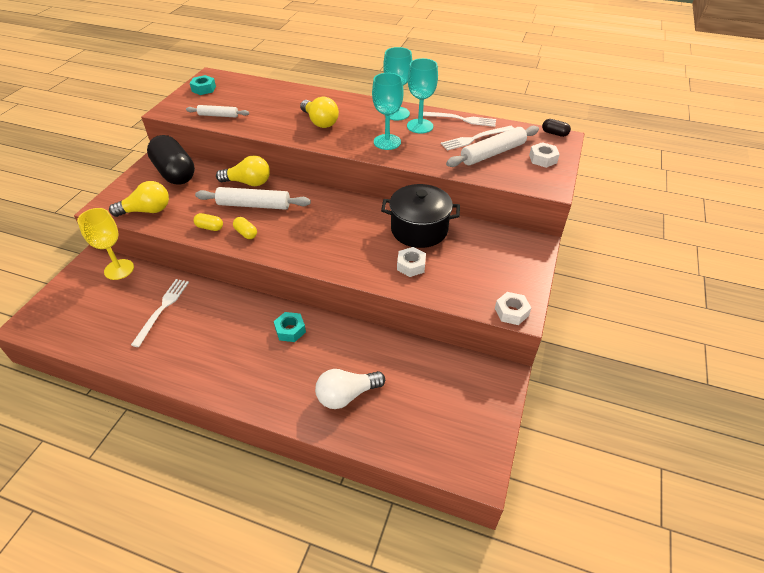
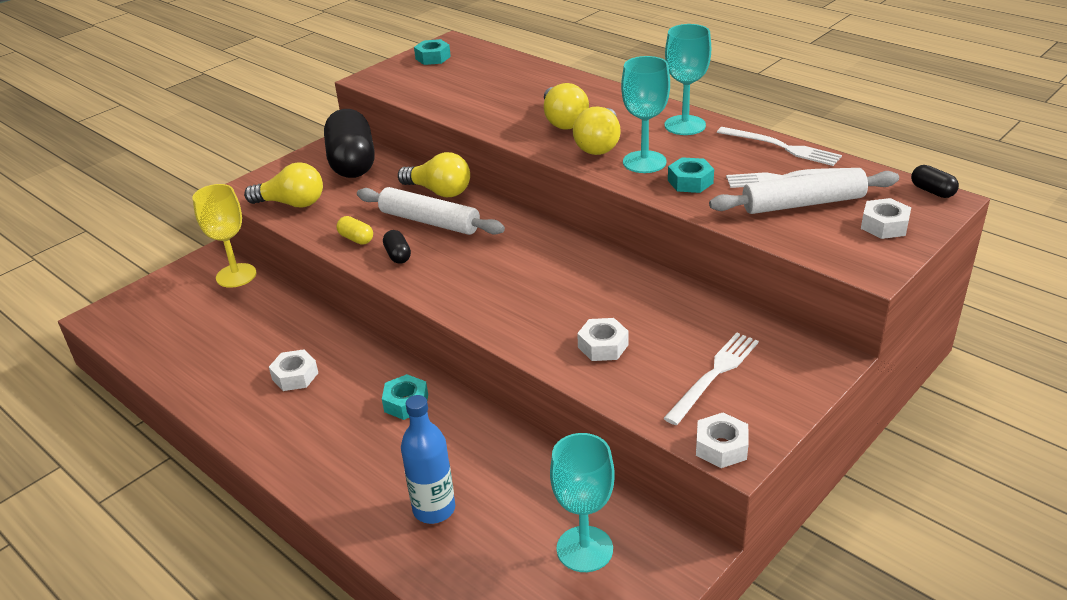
camera: 25 degrees right, 10 degrees down
(162, 309) = (260, 336): white fork -> white fork (714, 375)
(204, 331) = (295, 376): none -> white nut
(218, 115) = (431, 94): white rolling pin -> none
(246, 233) = (398, 255): yellow capsule -> black capsule
(346, 395) = (434, 509): white light bulb -> blue bottle
(353, 135) = (599, 145): none -> yellow light bulb
(419, 229) = (646, 299): black pot -> none
(420, 126) = (709, 148): turquoise goblet -> turquoise goblet (584, 549)
(422, 150) = (690, 182): none -> turquoise nut

